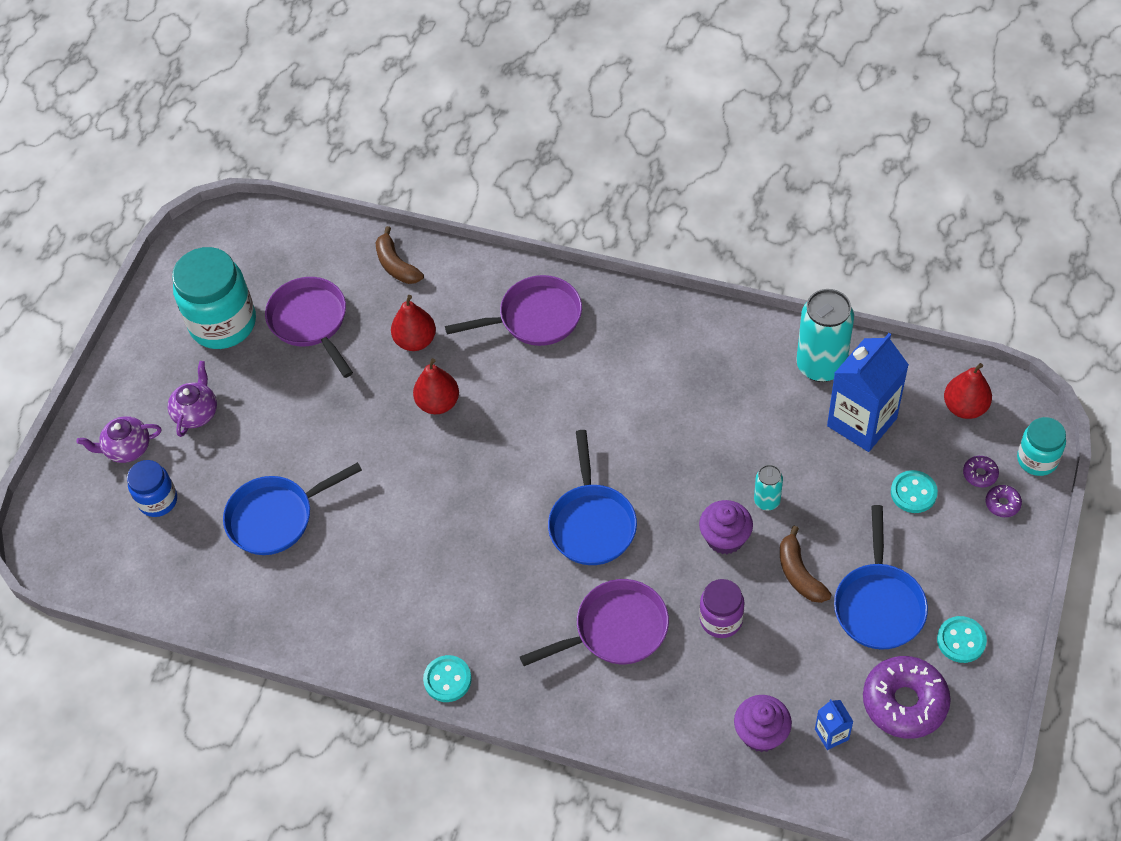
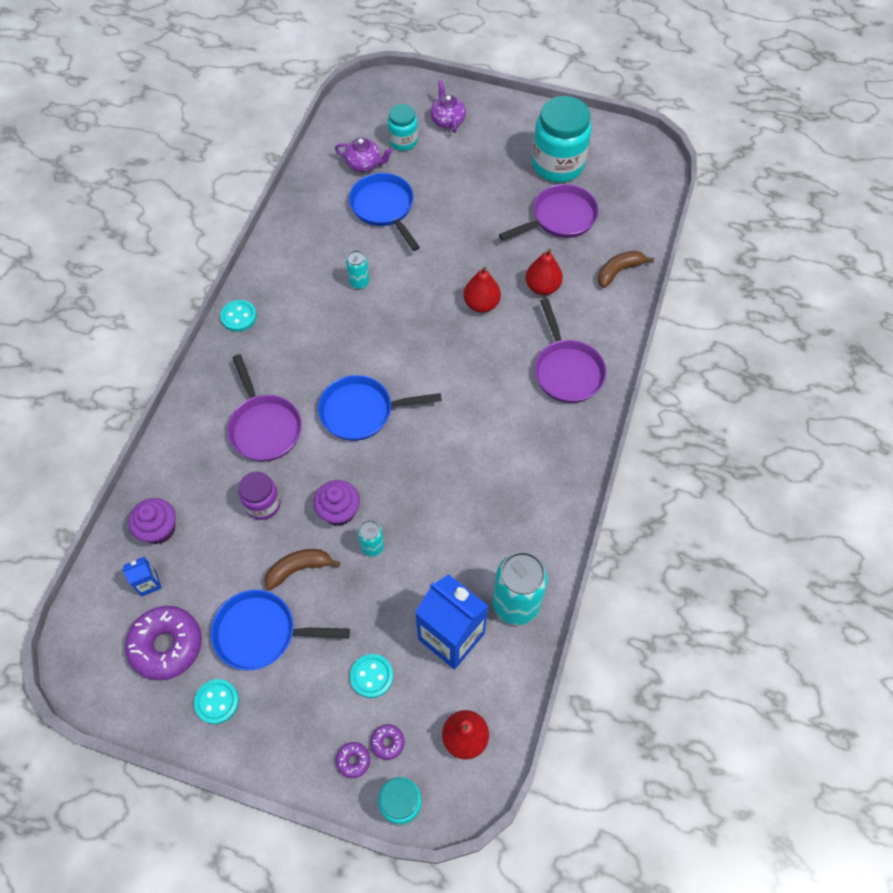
camera: 85 degrees right, 5 degrees up
(158, 500) = (403, 141): blue jar -> turquoise jar
(196, 412) = (477, 156): purple teapot -> purple teapot (364, 164)
(399, 539) = (359, 283): none -> turquoise can

